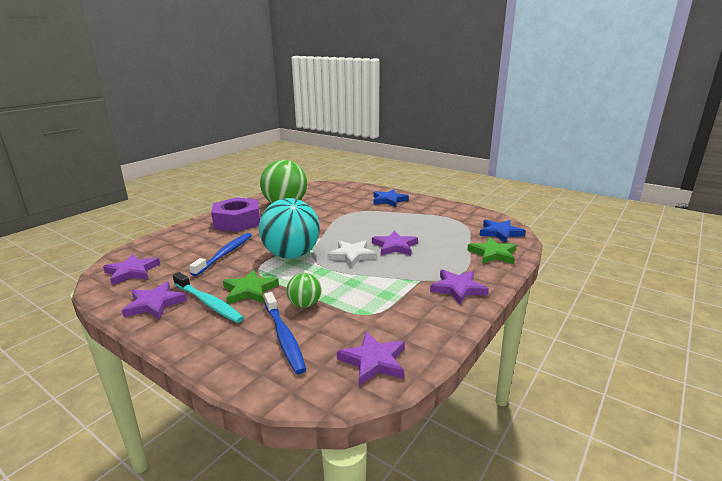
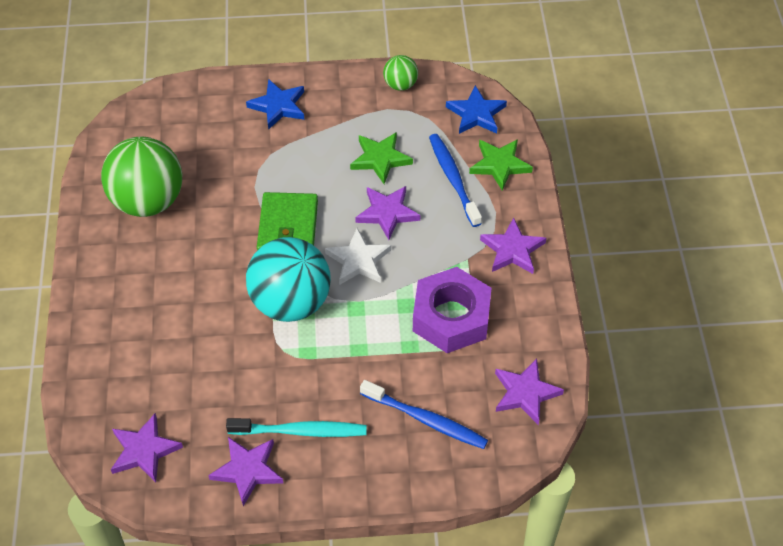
camera: 40 degrees left, 30 degrees up
(225, 254) = (210, 350): blue toothbrush -> blue toothbrush (453, 179)
(237, 222) = (133, 280): purple nut -> purple nut (451, 317)
(249, 290) = (319, 387): green star -> green star (380, 159)
(305, 304) = (397, 368): green ball -> green ball (400, 85)
(333, 232) = (288, 227): none -> green wallet

